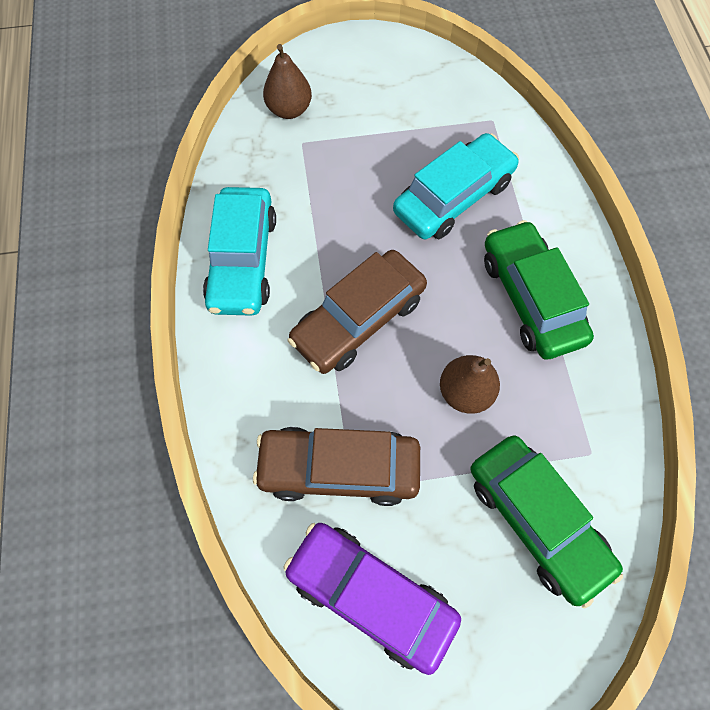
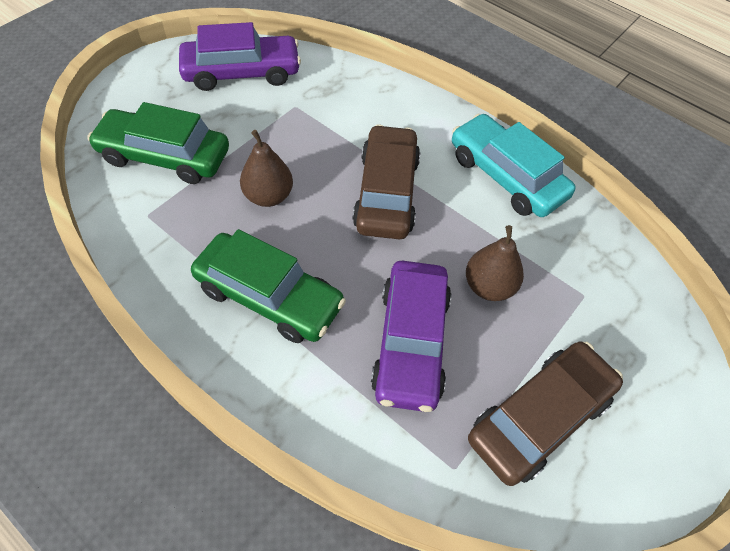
camera: 135 degrees right, 10 degrees down
(289, 110) = (634, 319): brown pear -> brown pear (489, 286)
(339, 468) = (313, 110): brown car -> brown car (539, 417)
(453, 197) = (410, 342): turquoise car -> purple car

